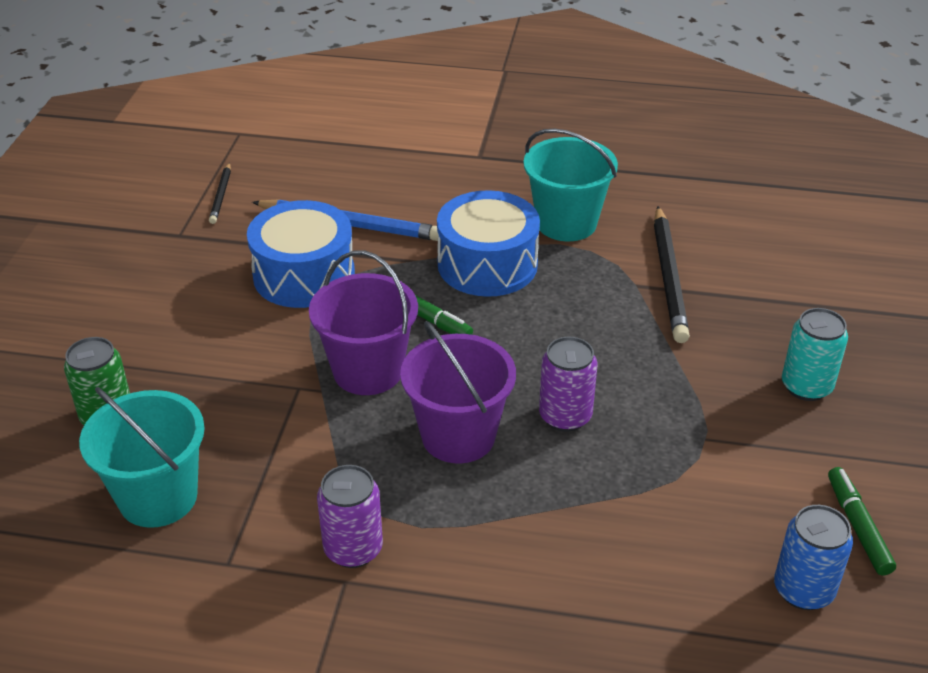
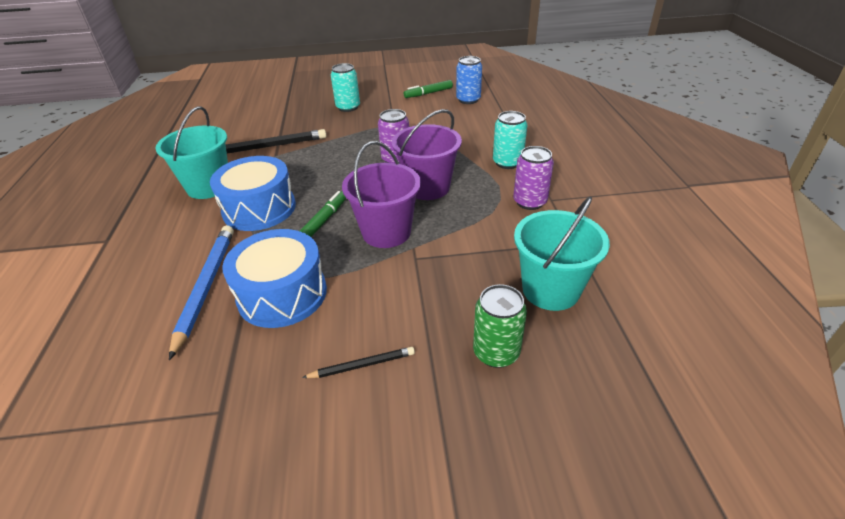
camera: 105 degrees left, 0 degrees up
(221, 195) = (142, 402): black pencil -> black pencil (362, 365)
(490, 563) = (507, 162): none -> turquoise can

